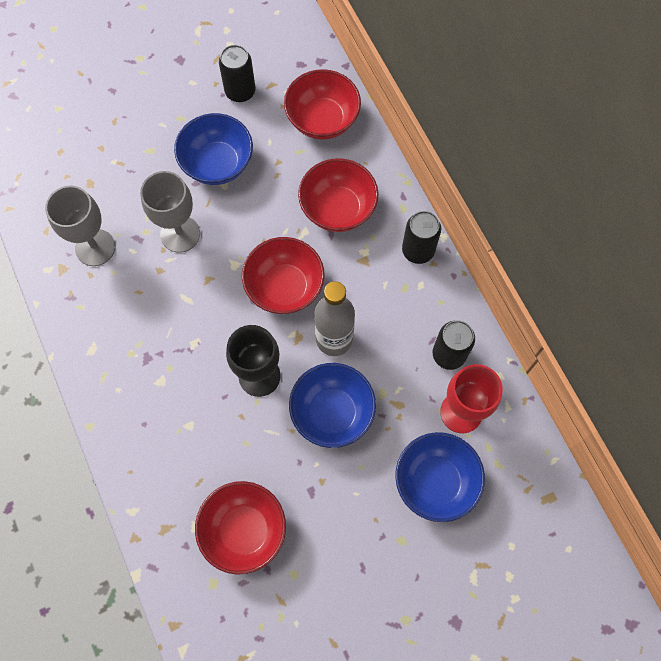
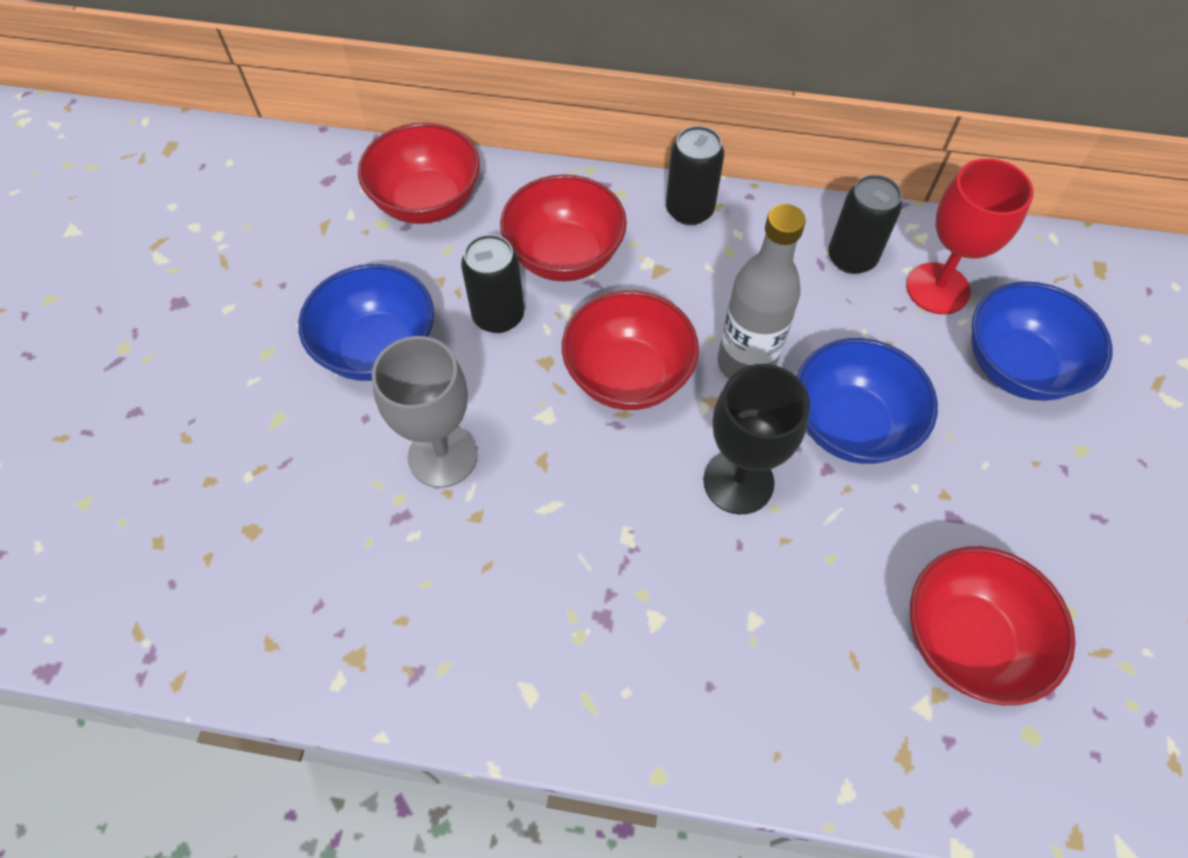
camera: 55 degrees left, 10 degrees down
(95, 247) = (363, 585): grey goblet -> none
(240, 91) = (298, 263): black can -> black can (498, 316)

